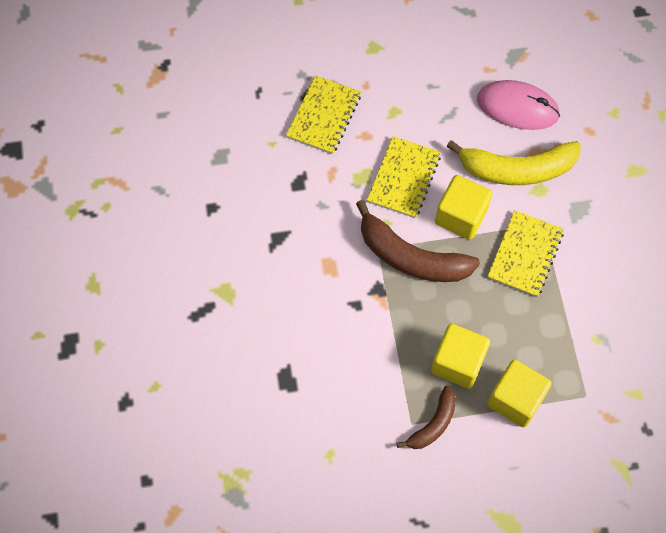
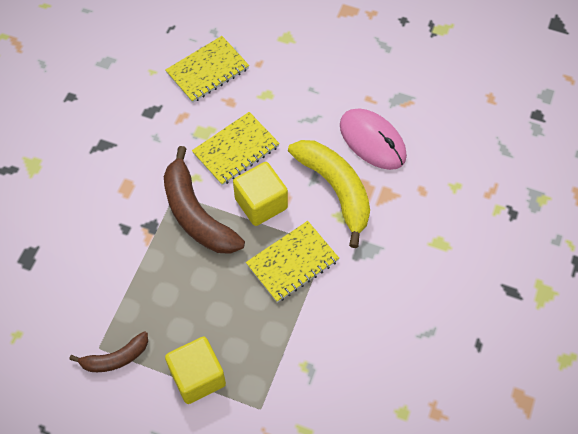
camera: 30 degrees right, 5 degrees down
(457, 362) = (172, 319): yellow cube -> none
(516, 169) = (335, 190): yellow banana -> yellow banana turned 150 degrees counterclockwise

